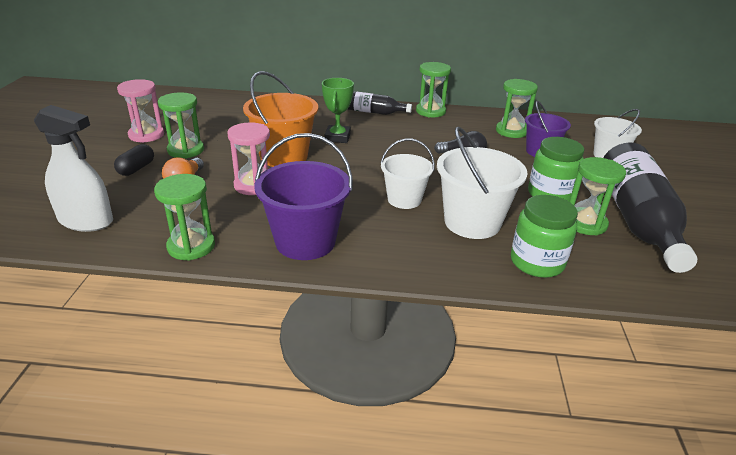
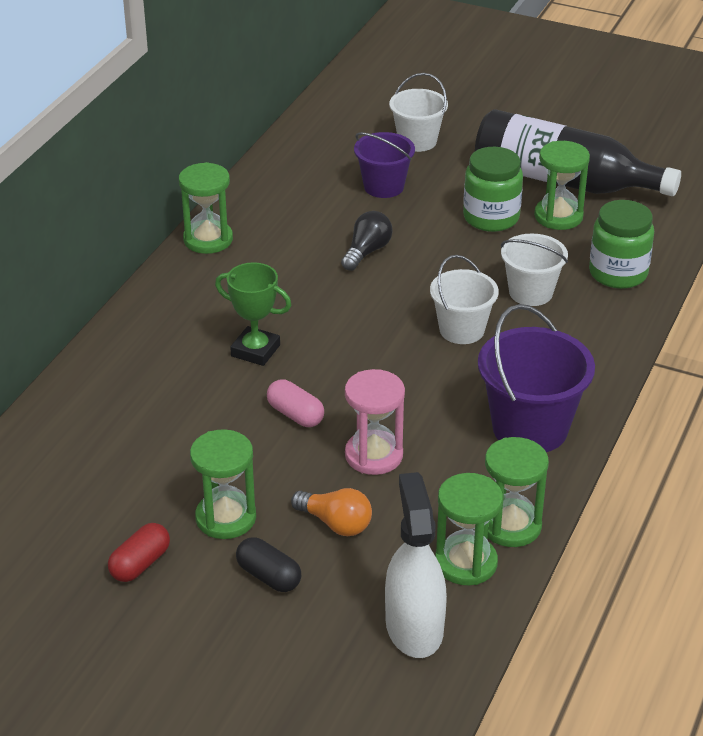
camera: 70 degrees left, 5 degrees up
(86, 221) = (414, 627): white spray bottle -> white spray bottle turned 45 degrees counterclockwise
(146, 135) = (140, 564): pink hourglass -> red capsule
(284, 156) = (295, 415): orange bucket -> pink capsule
(374, 112) = (180, 295): black bottle -> none
(472, 222) = (530, 292): white bucket -> white bucket, size x0.64
(511, 131) = (313, 189): green hourglass -> green hourglass (466, 563)

